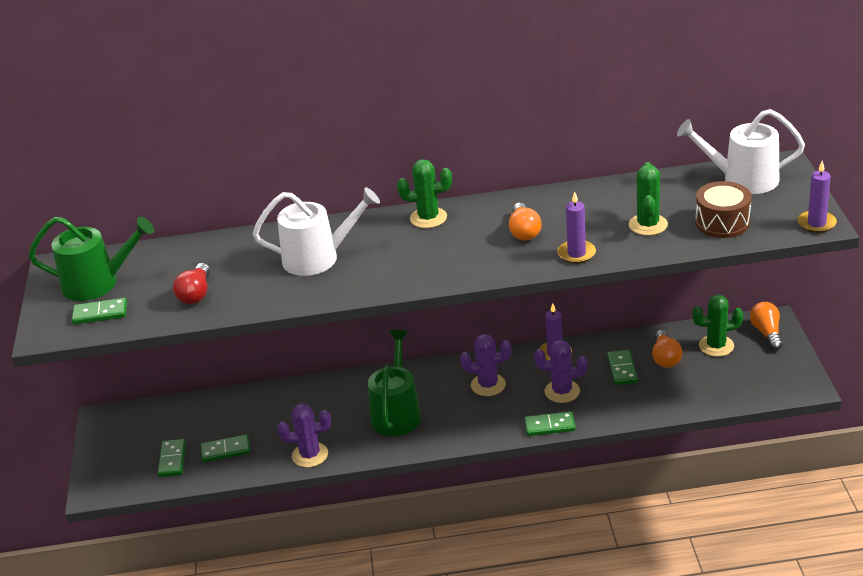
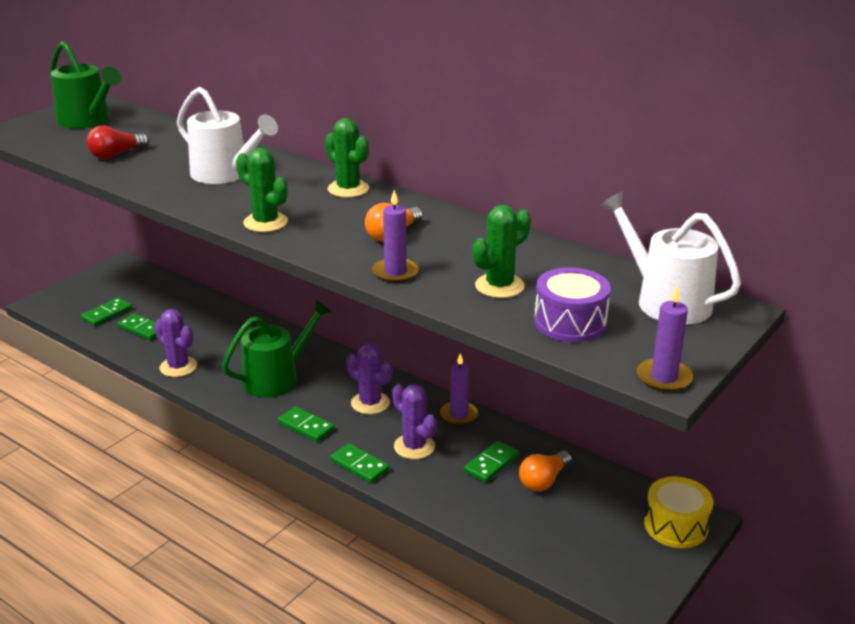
camera: 40 degrees right, 5 degrees down
(100, 313) = (50, 137): green domino -> green domino (306, 426)
(716, 346) = (607, 503): green cactus -> green cactus (265, 222)
(722, 222) = (570, 322): brown drum -> purple drum
(767, 333) = (676, 526): orange light bulb -> yellow drum

